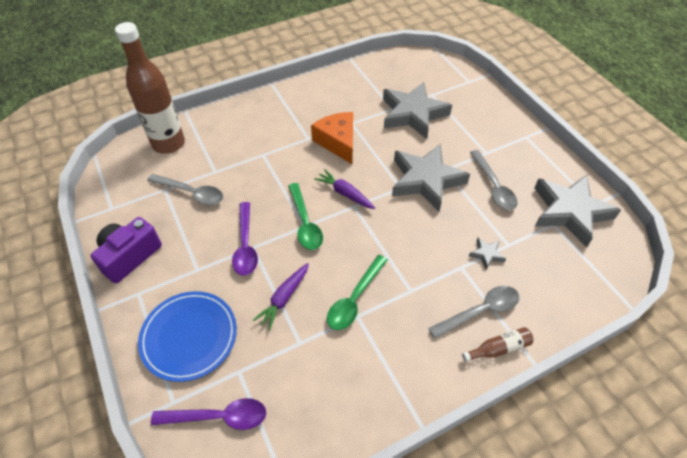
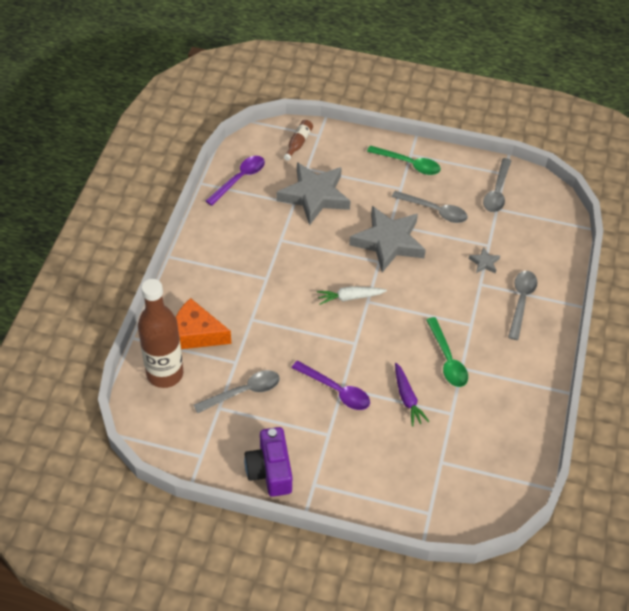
camera: 50 degrees left, 0 degrees up
(189, 337) = (385, 474): blue plate -> none
(218, 417) = (464, 493): purple spoon -> purple spoon (239, 179)
(305, 223) = (352, 341): green spoon -> green spoon (408, 164)
(338, 142) = (292, 263): orange cheese -> orange cheese (196, 334)
(345, 193) = (350, 297): purple carrot -> white carrot
(498, 348) = (554, 314): brown bottle -> brown bottle (298, 143)
(570, 212) = (497, 192): grey star -> grey spoon

